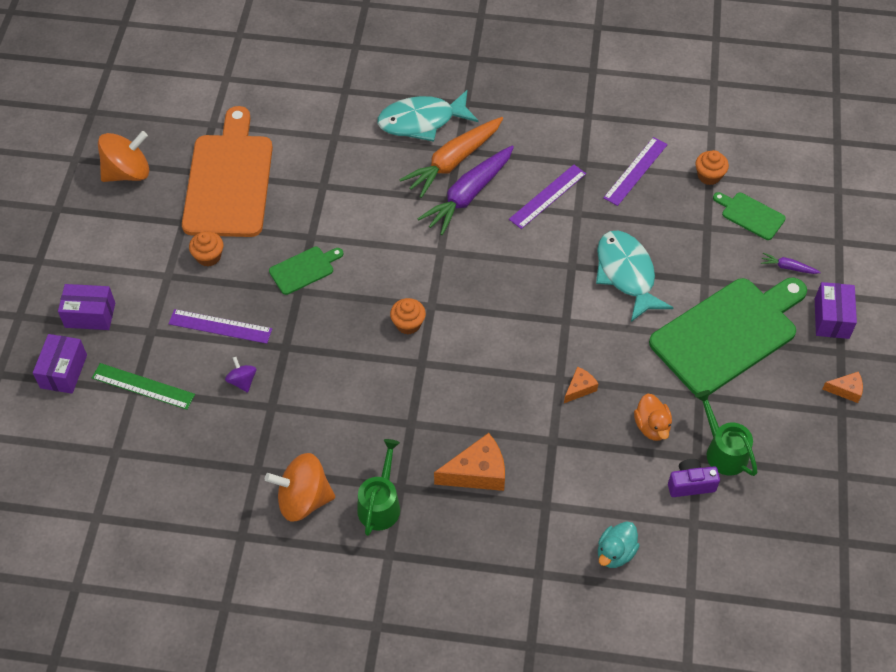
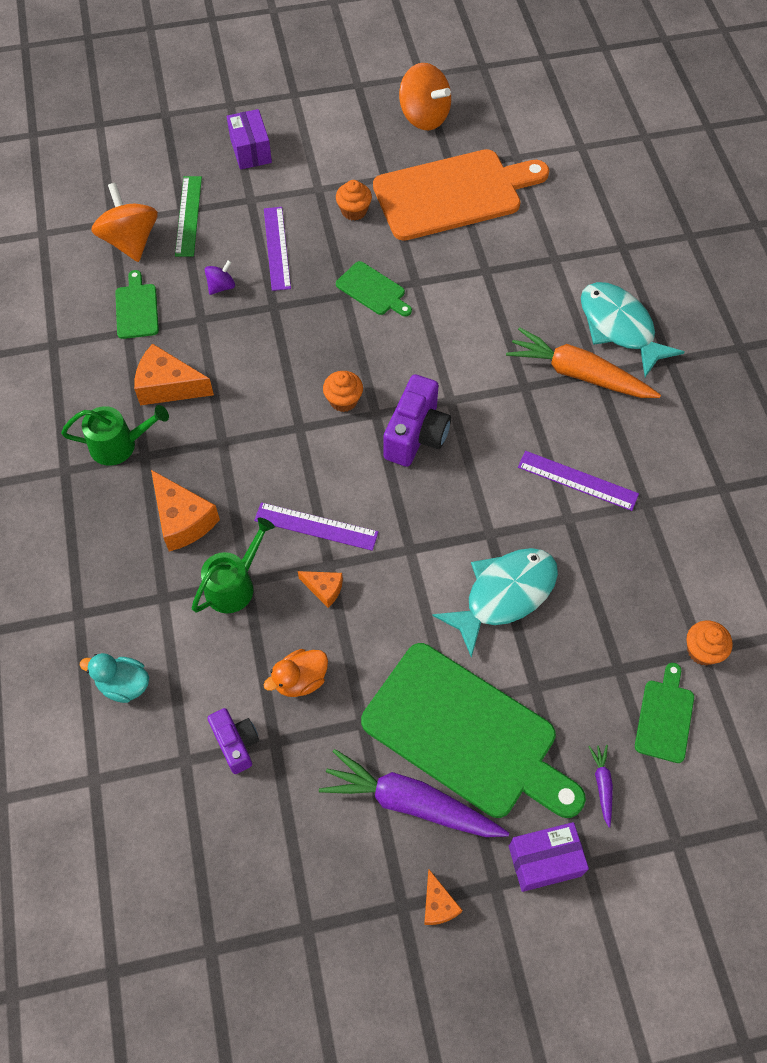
camera: 70 degrees right, 5 degrees up
(63, 371) = (183, 155): purple box -> none
(234, 455) = (137, 309): none -> green cutting board
(303, 499) = (106, 379): orange spinning top -> orange spinning top (130, 241)
(334, 450) = (168, 386): none -> orange cheese
(464, 284) = (416, 435): none -> purple camera
(468, 195) = (539, 402): purple carrot -> purple carrot (410, 802)
(635, 171) = (665, 563): purple ruler -> purple ruler (316, 526)
(723, 451) = (293, 770): green watering can -> green watering can (234, 585)

